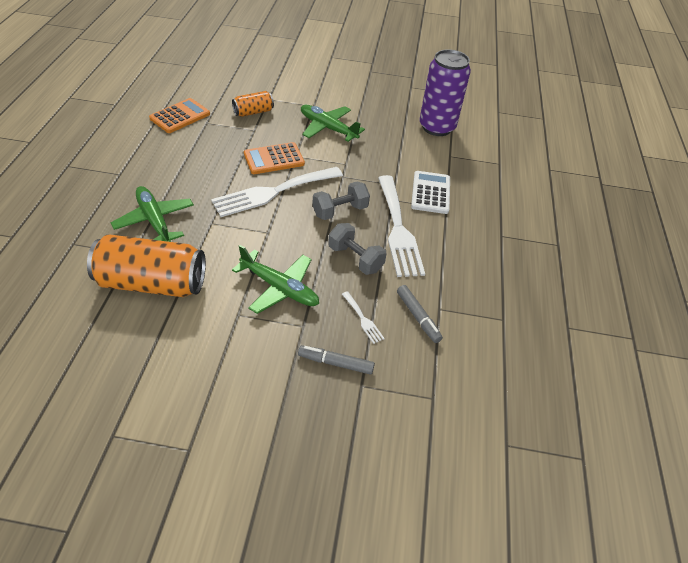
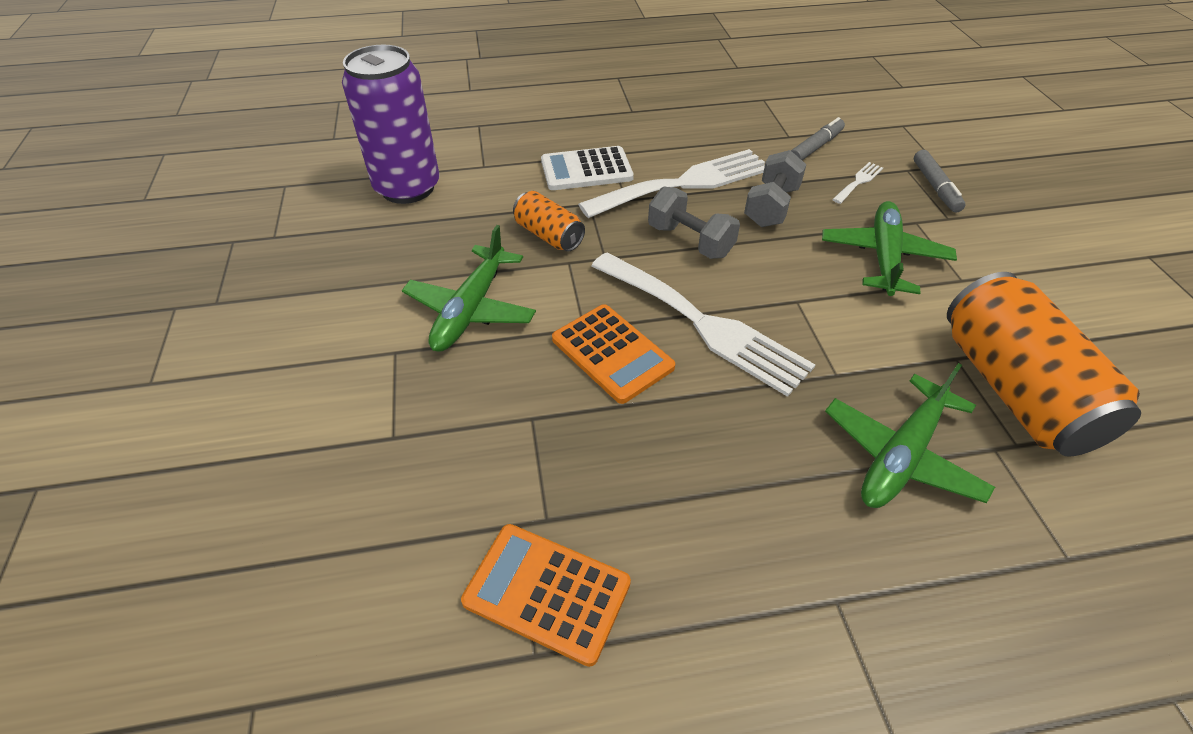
camera: 105 degrees left, 0 degrees up
(253, 112) = (462, 444): orange can -> orange can (549, 235)

